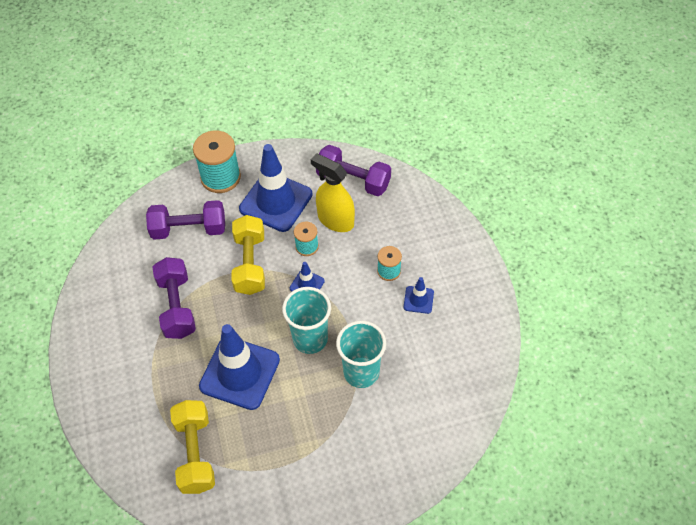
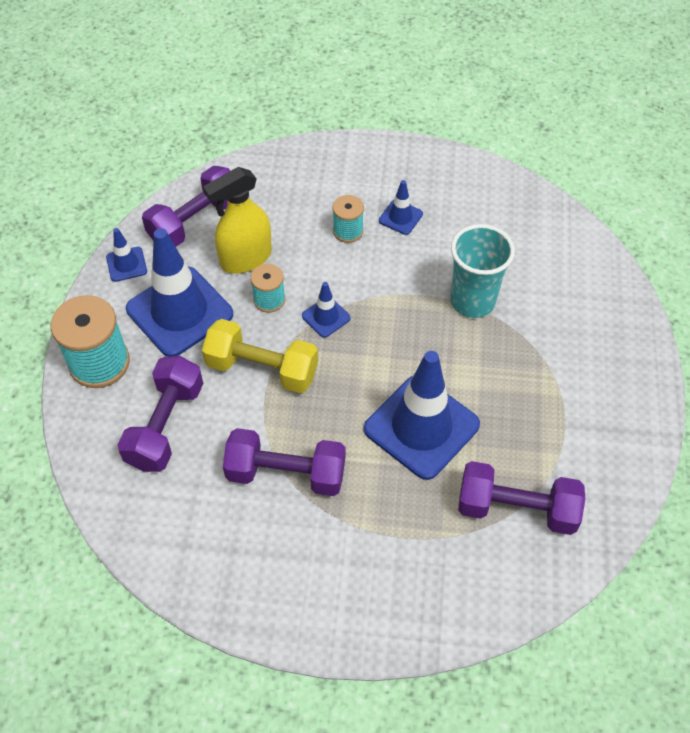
camera: 70 degrees left, 0 degrees up
(195, 453) = (516, 509): yellow dumbbell -> purple dumbbell
(300, 159) = (126, 264): none -> blue traffic cone
(310, 339) = (405, 337): turquoise cup -> none

